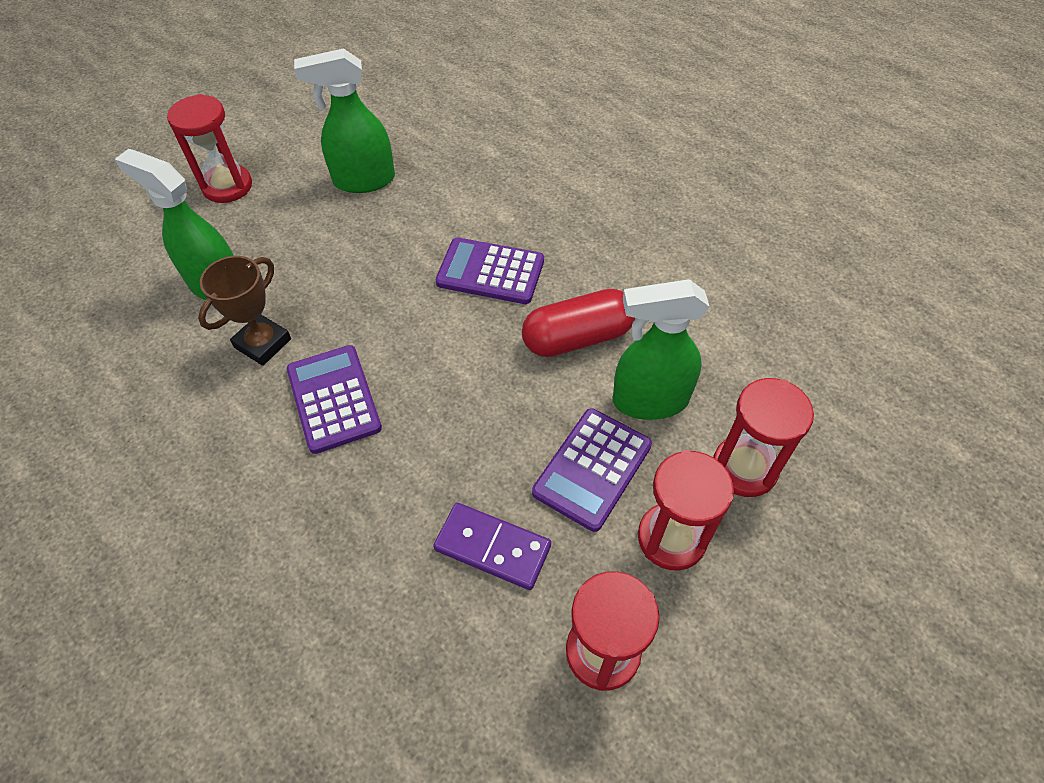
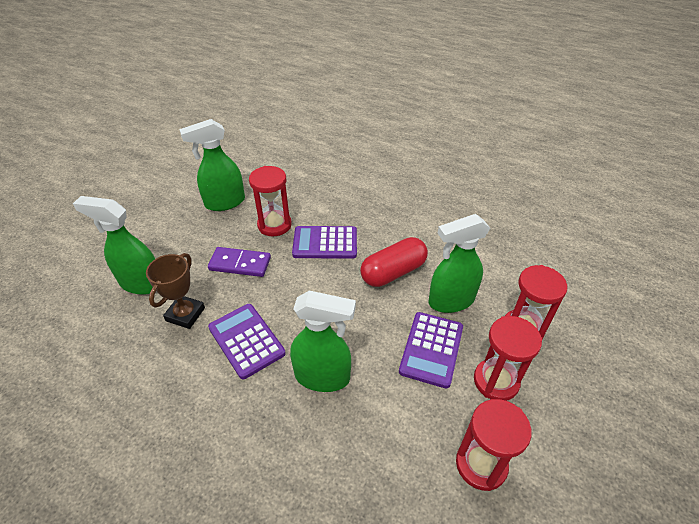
camera: 15 degrees left, 10 degrees down
(227, 186) = (132, 220): red hourglass -> red hourglass (274, 225)
(422, 474) = (323, 376): none -> green spray bottle
(492, 547) = (385, 413): purple domino -> purple domino (240, 264)

